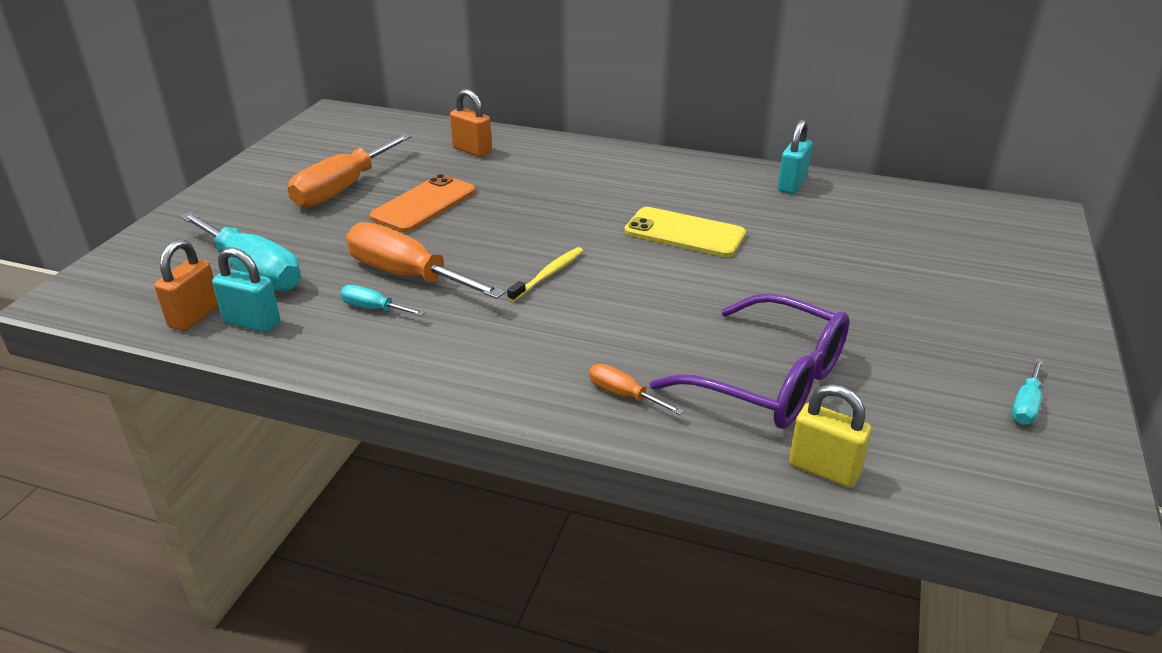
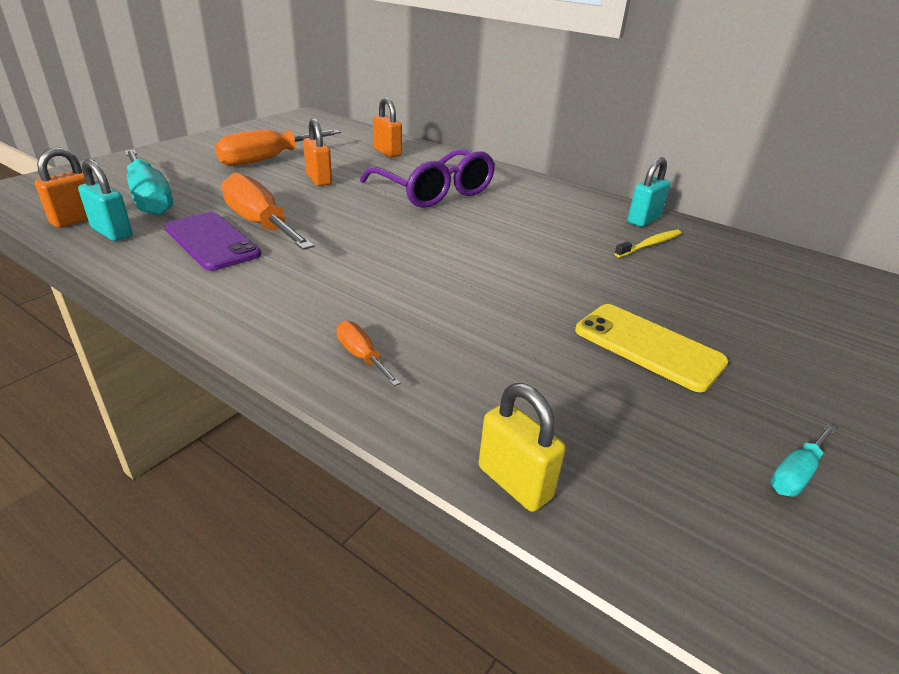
camera: 15 degrees right, 0 degrees up
(373, 309) = (211, 241): turquoise screwdriver -> purple phone
(424, 204) = (319, 179): orange phone -> orange padlock
(548, 274) = (375, 245): yellow toothbrush -> yellow toothbrush (650, 244)
(684, 233) = (519, 238): yellow phone -> yellow phone (648, 346)
(768, 380) = (513, 376): purple glasses -> purple glasses (434, 191)

